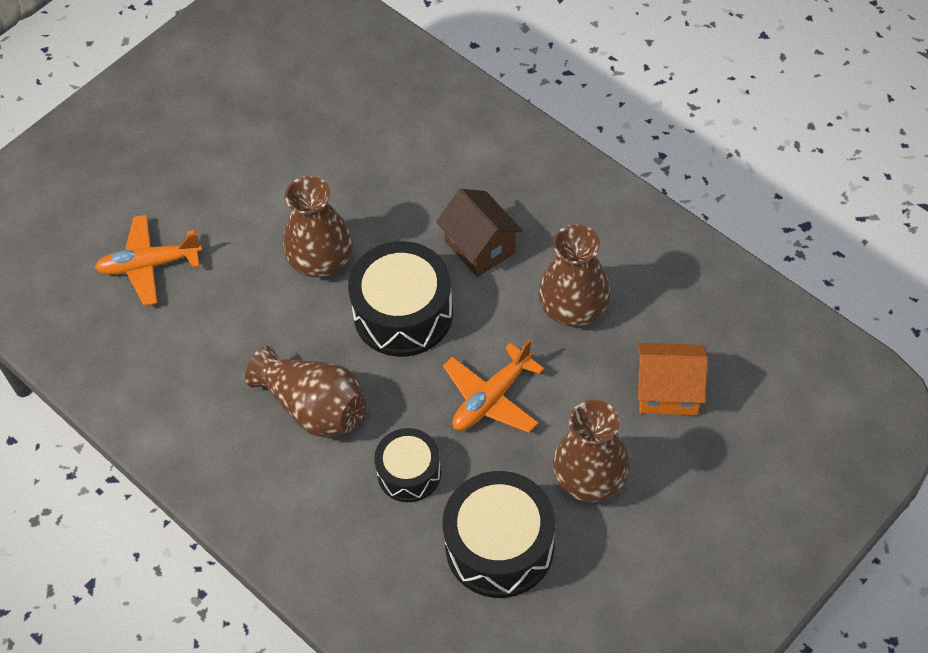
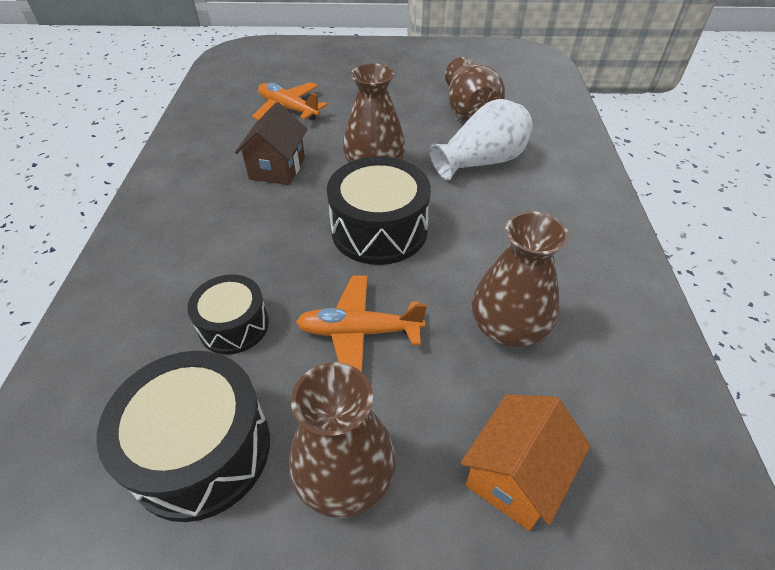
camera: 45 degrees right, 10 degrees down
(314, 407) = (249, 234): brown vase -> brown vase (469, 111)
(397, 177) = (481, 161): none -> white vase
(480, 247) = (485, 234): brown house -> brown house (277, 168)
(668, 392) = (515, 475): orange house -> orange house turned 75 degrees clockwise

